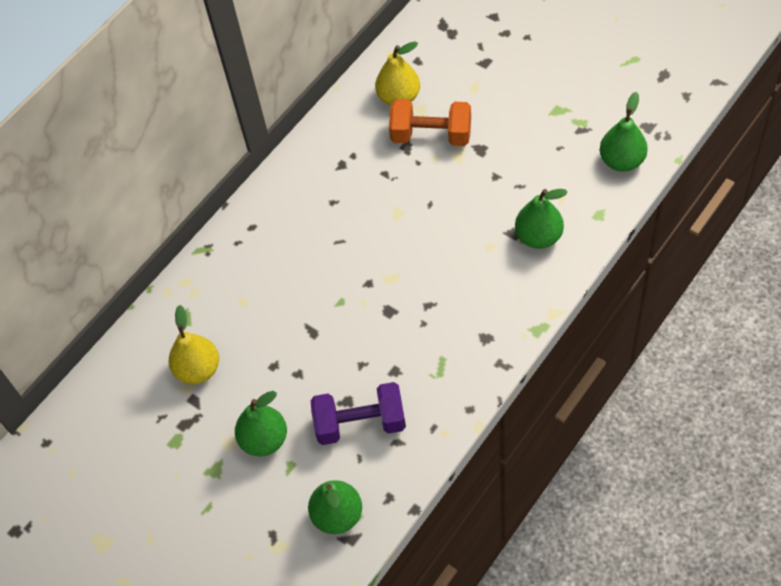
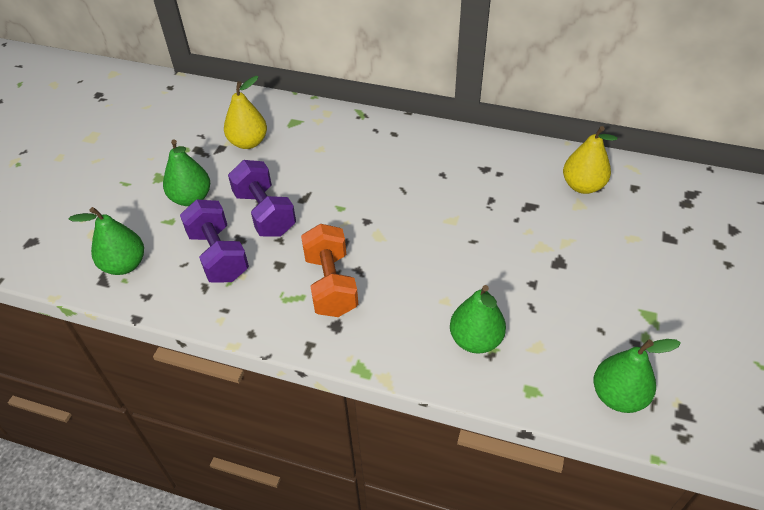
camera: 65 degrees right, 10 degrees down
(318, 371) = (265, 213): none -> purple dumbbell
(431, 135) = (553, 220): orange dumbbell -> orange dumbbell (331, 284)

